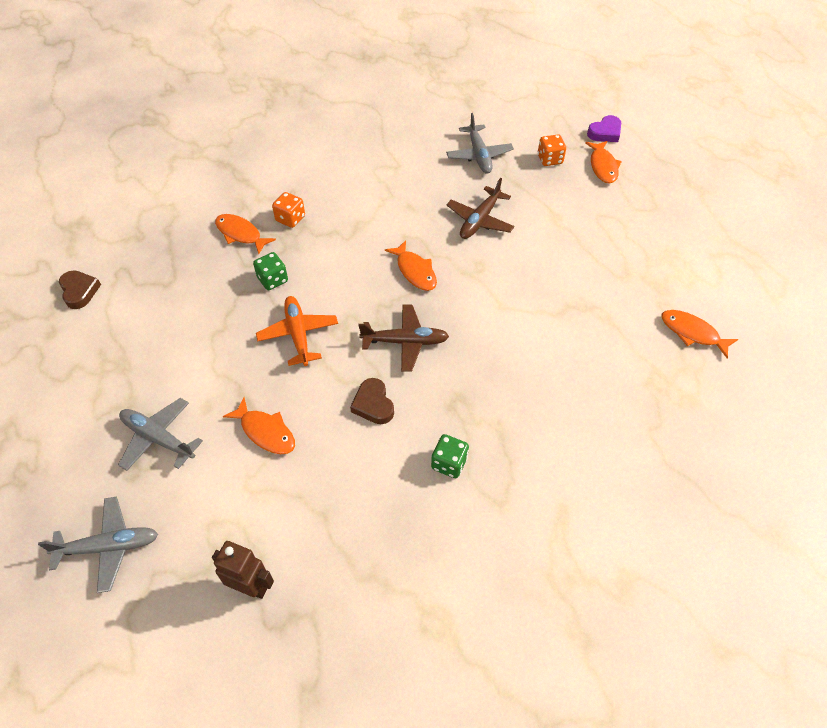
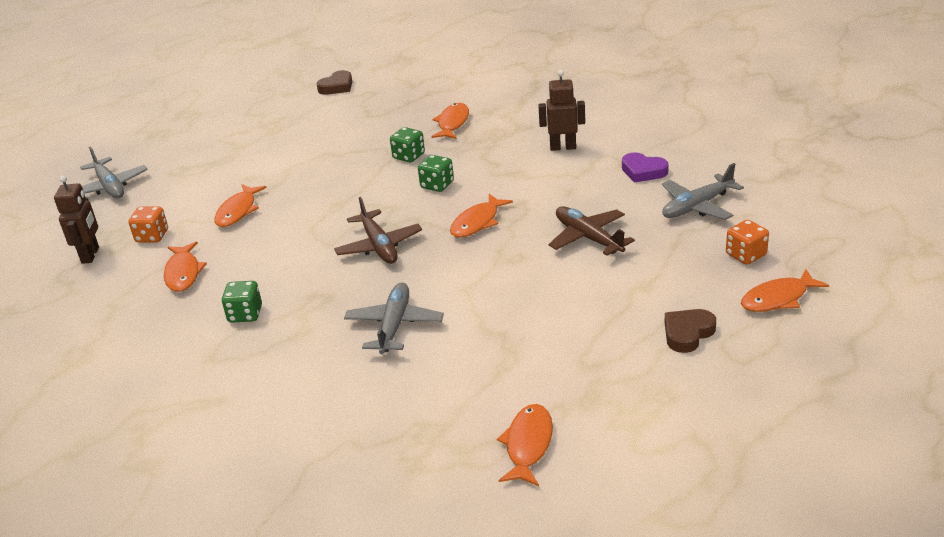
camera: 70 degrees right, 20 degrees down
(158, 438) = (211, 169): grey plane -> grey plane (394, 325)
(290, 219) = (492, 138): orange dice -> orange dice (152, 236)
(298, 334) = (352, 190): orange plane -> none
(338, 277) = (437, 185): none -> green dice
(343, 186) = (563, 147): none -> brown robot
(348, 501) = (183, 273): none -> orange fish
(373, 404) = (293, 252): brown heart -> brown heart (687, 333)
(480, 220) = (588, 238): brown plane -> brown plane turned 45 degrees clockwise
(605, 132) = (852, 283): purple heart -> purple heart (643, 171)

